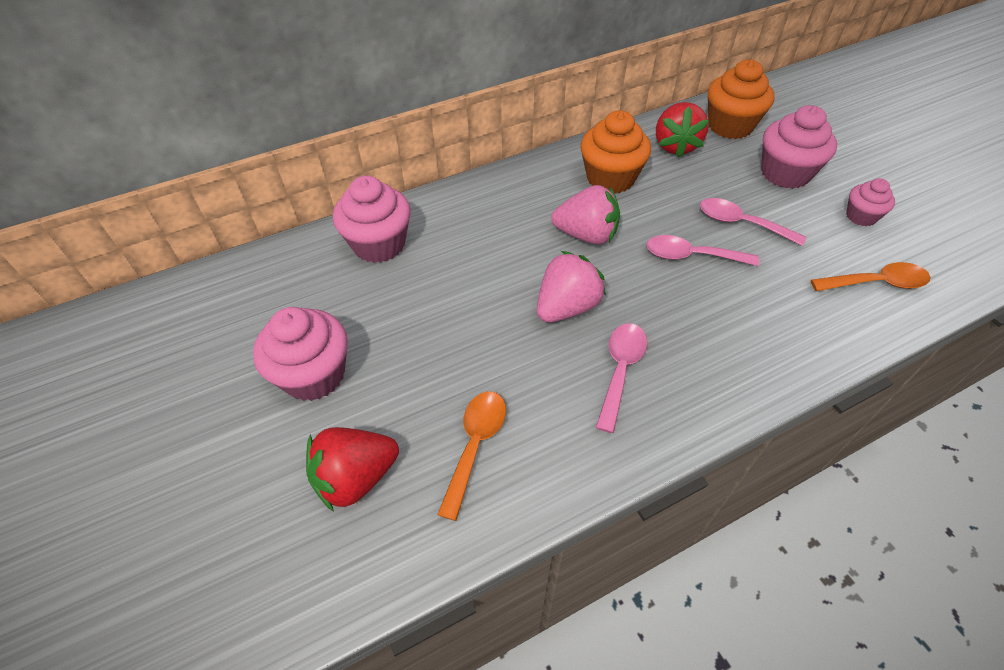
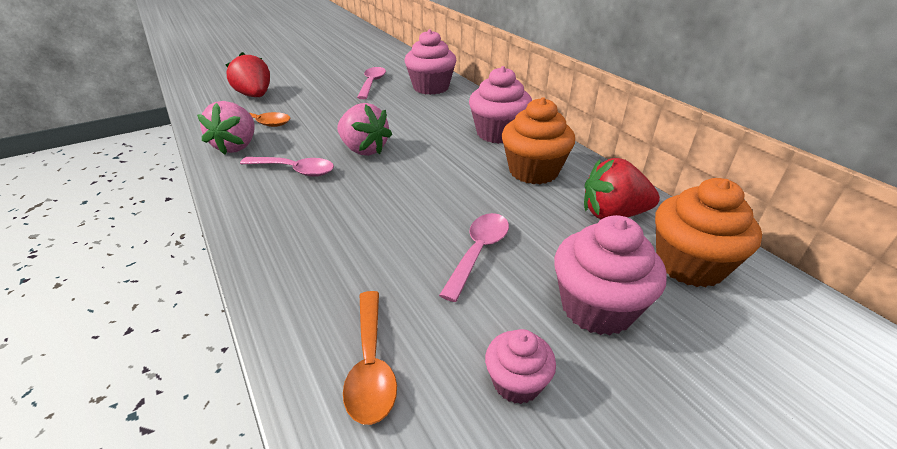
camera: 85 degrees right, 15 degrees down
(314, 375) = (326, 81): pink cupcake -> pink cupcake (498, 133)
(586, 235) = (447, 158): pink strawberry -> pink strawberry (237, 146)
(691, 256) = (422, 212): pink spoon -> pink spoon (372, 83)

